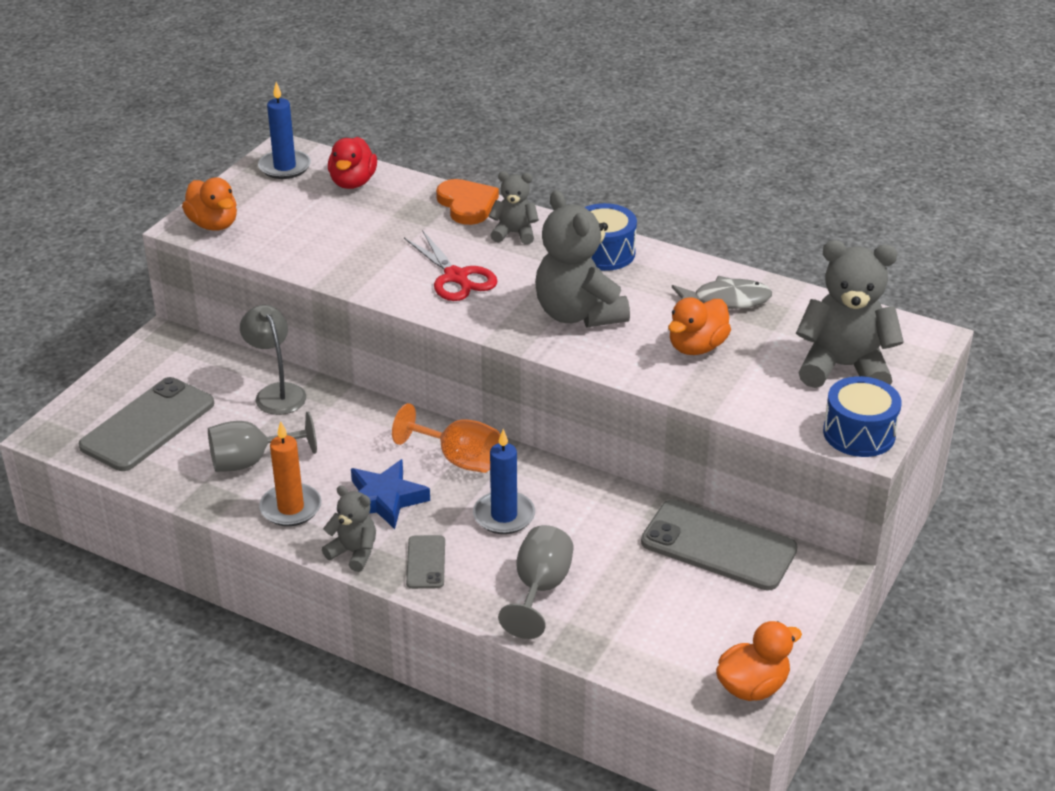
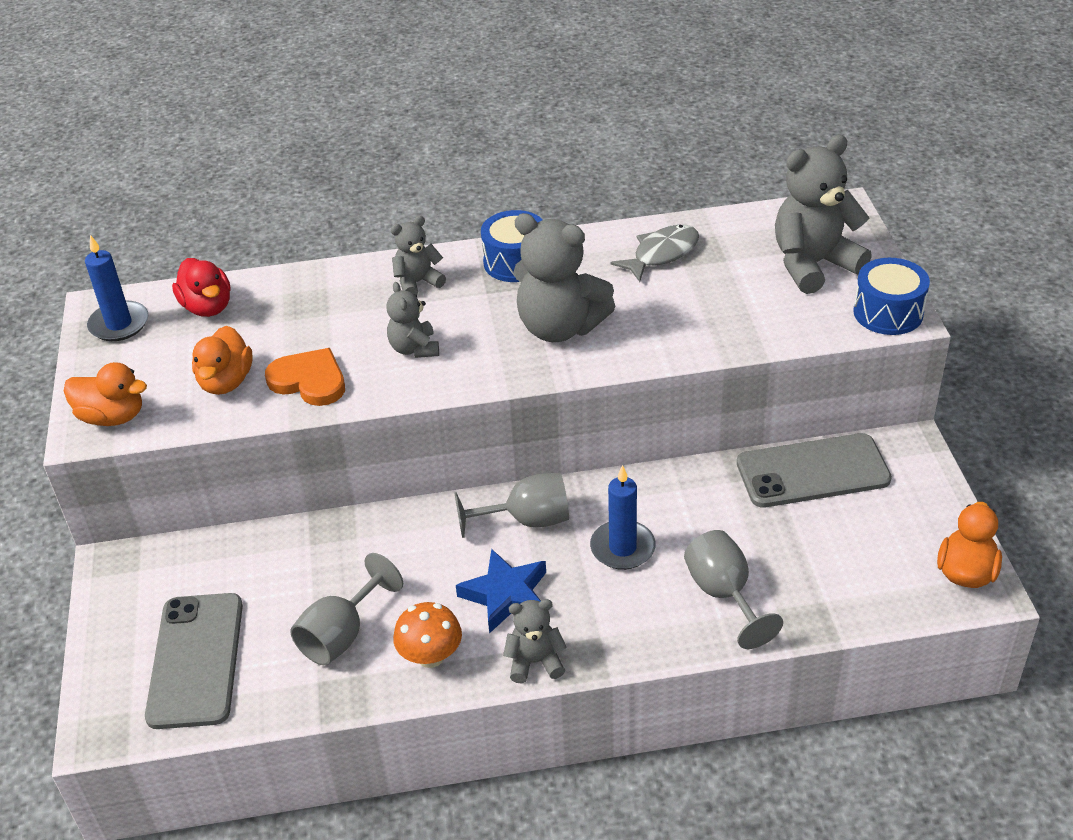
camera: 35 degrees left, 5 degrees up
(276, 393) = (291, 554): grey lamp -> none
(291, 508) = (430, 656): orange candle -> orange mushroom
(425, 562) = (606, 631): grey phone -> none
(456, 277) = (414, 348): red scissors -> grey teddy bear
(458, 459) = (527, 520): orange goblet -> grey goblet
(467, 204) = (343, 276): orange heart -> orange heart (309, 381)
(697, 347) = (687, 306): orange duck -> orange duck (226, 382)

